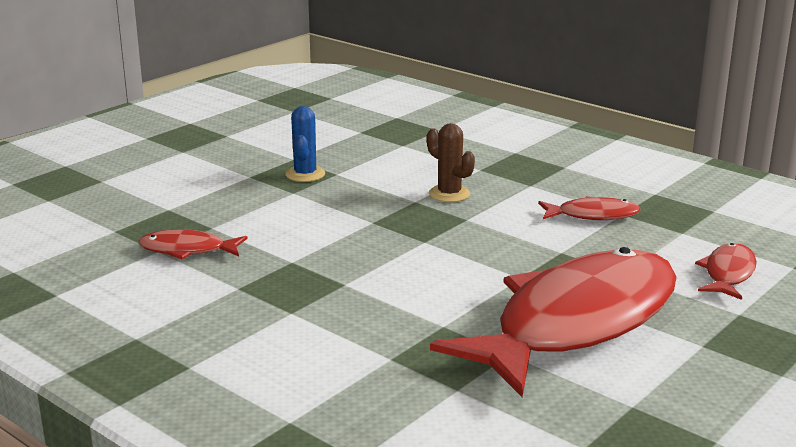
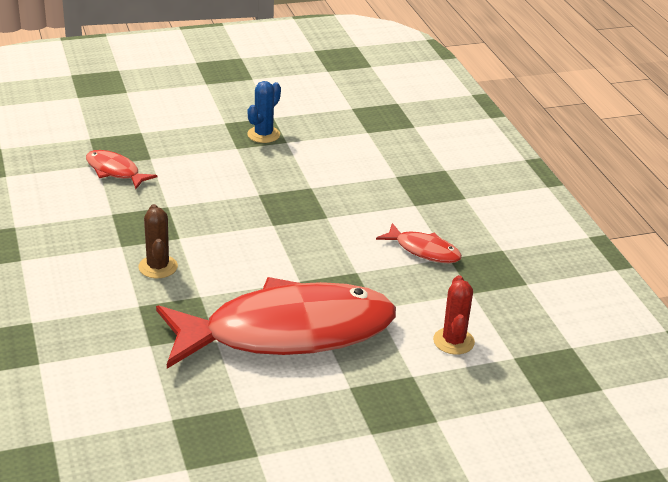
camera: 30 degrees right, 10 degrees up
(449, 194) = (343, 190): brown cactus -> brown cactus (158, 267)
(728, 274) = (453, 341): red fish -> red cactus

